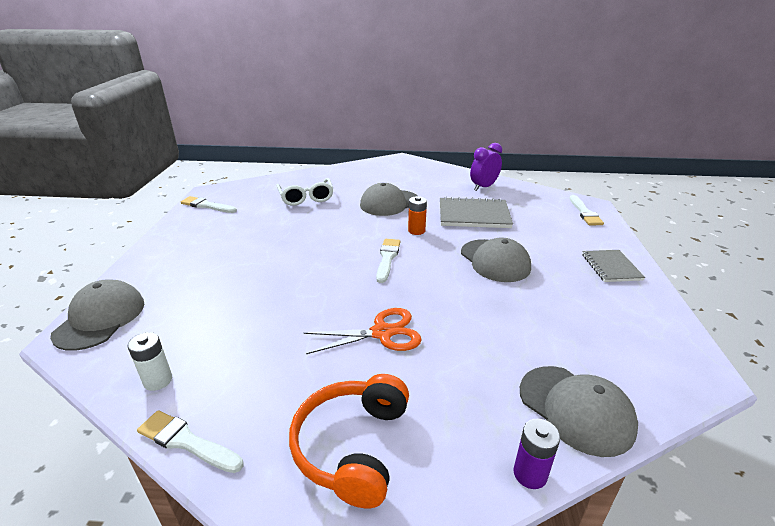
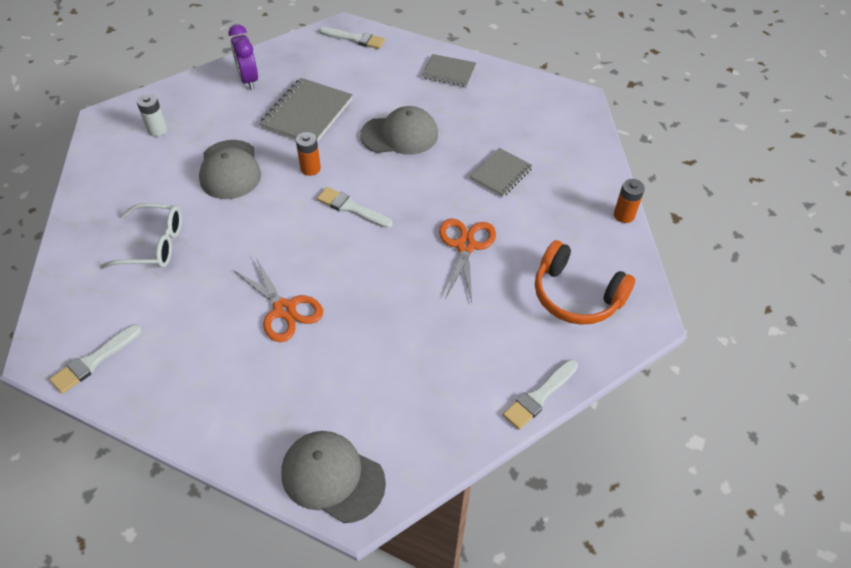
camera: 70 degrees left, 20 degrees up
(158, 380) = (460, 417): white battery -> white battery (157, 130)
(266, 256) = (284, 309): none -> orange scissors
(503, 335) = (501, 174): none -> grey notebook
(530, 474) = (624, 215): purple battery -> orange battery
(575, 409) = (585, 171): grey cap -> none

